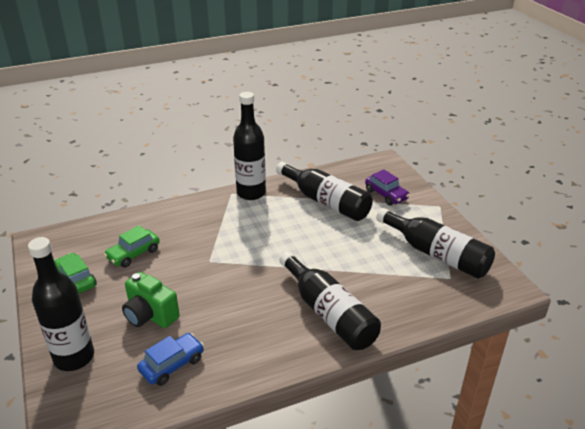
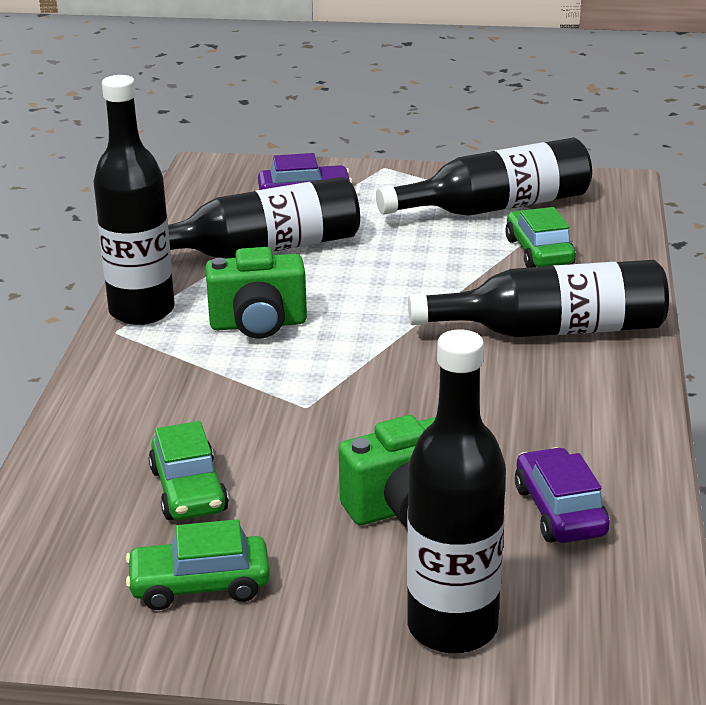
camera: 60 degrees left, 5 degrees down
(172, 364) = (559, 511): blue car -> purple car
(263, 225) = (258, 324): none -> green camera
(403, 284) = (539, 252): none -> green car

